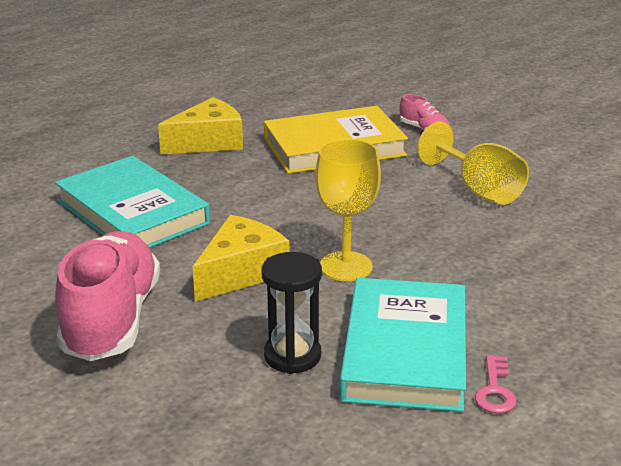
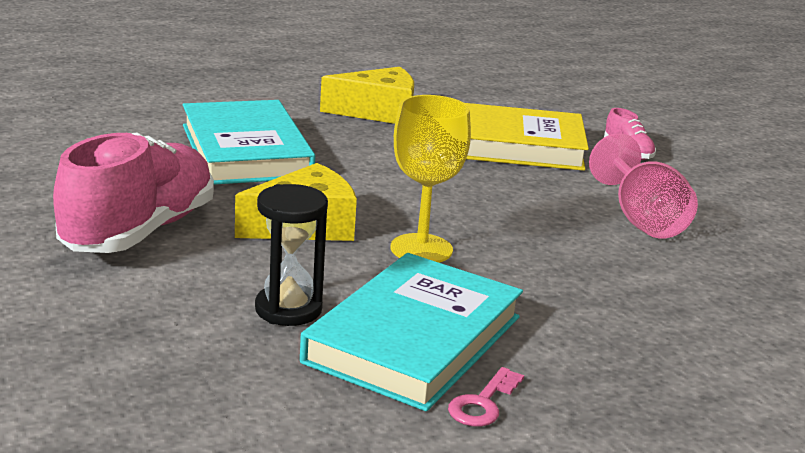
camera: 20 degrees right, 5 degrees down
(479, 190) = (641, 219): yellow goblet -> pink goblet

